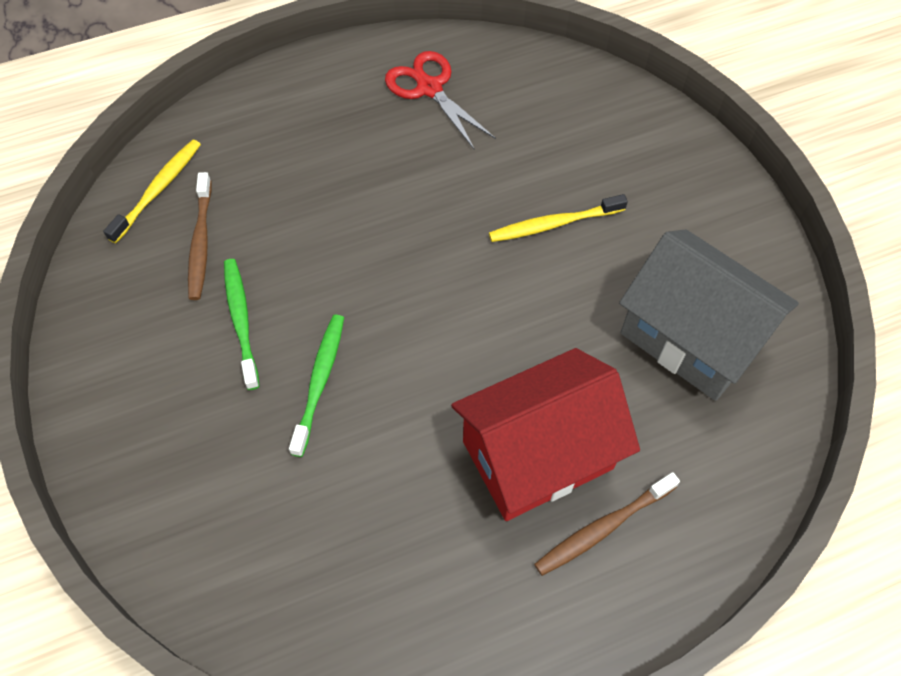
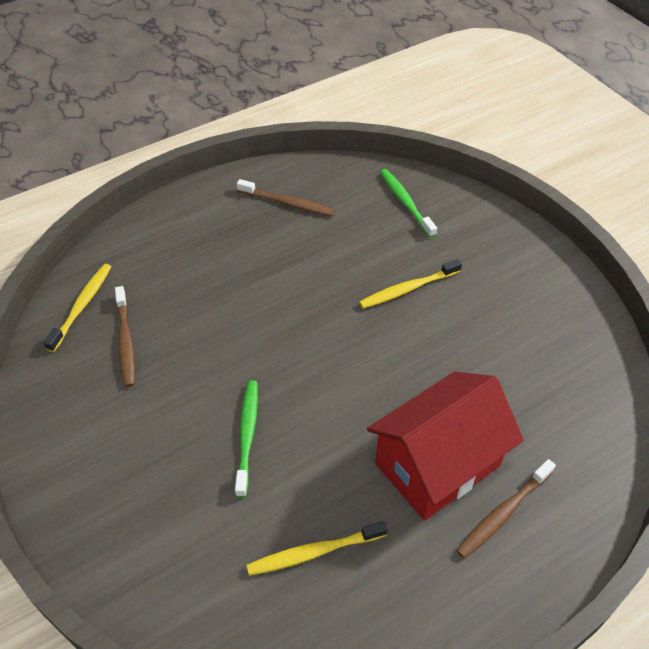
camera: 10 degrees left, 10 degrees down
(241, 321) = (172, 398): green toothbrush -> green toothbrush (405, 203)
(368, 536) = (314, 552): none -> yellow toothbrush
(429, 88) = (287, 203): red scissors -> brown toothbrush
(691, 337) = (534, 357): grey house -> none

